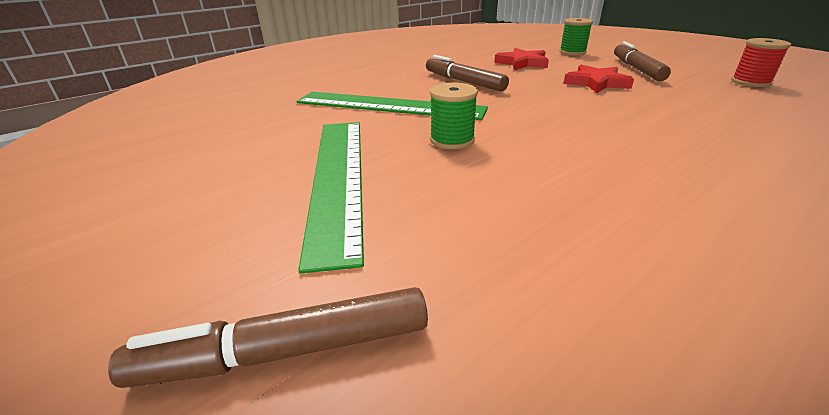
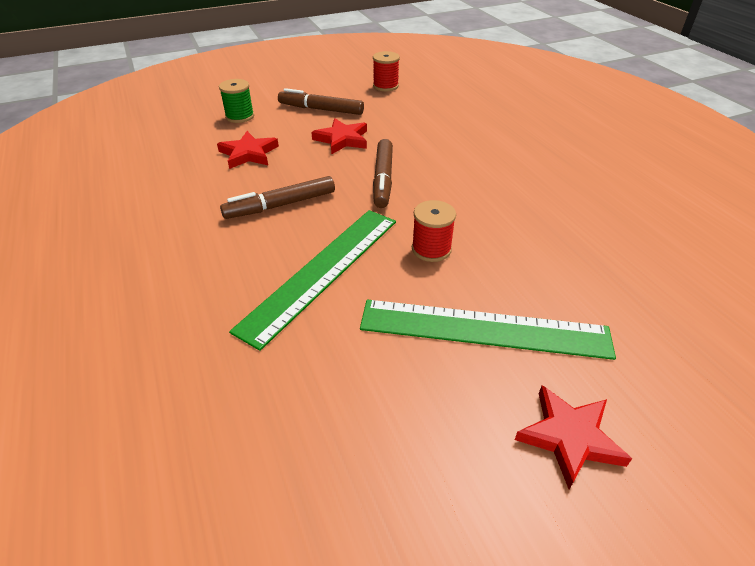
camera: 75 degrees left, 10 degrees up
(180, 238) = (569, 437): none -> red star
(286, 351) = (679, 367): brown marker -> brown marker (383, 179)
(452, 140) = (431, 249): green spool -> red spool

